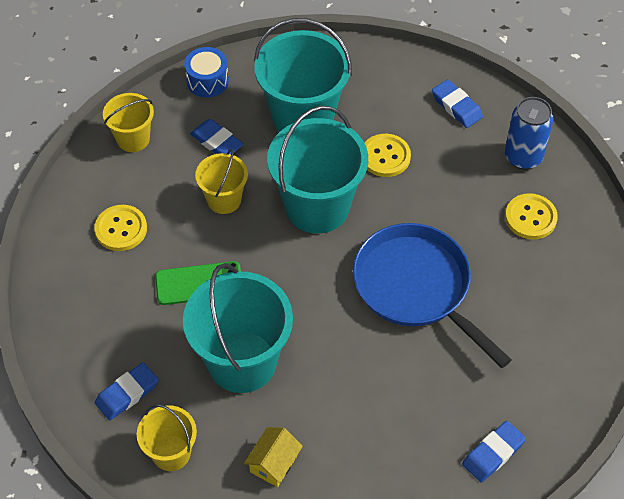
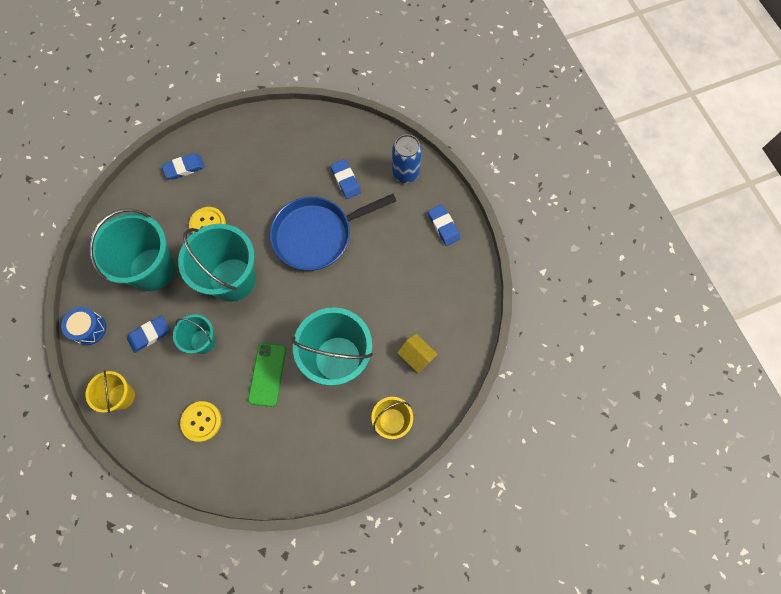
camera: 75 degrees left, 15 degrees up
(127, 394) = (339, 442): blue eraser -> blue eraser (346, 180)
(224, 200) = (203, 341): yellow bucket -> turquoise bucket
(523, 157) = (241, 142): blue can -> blue can (405, 173)
(530, 218) = (288, 153): yellow button -> none

